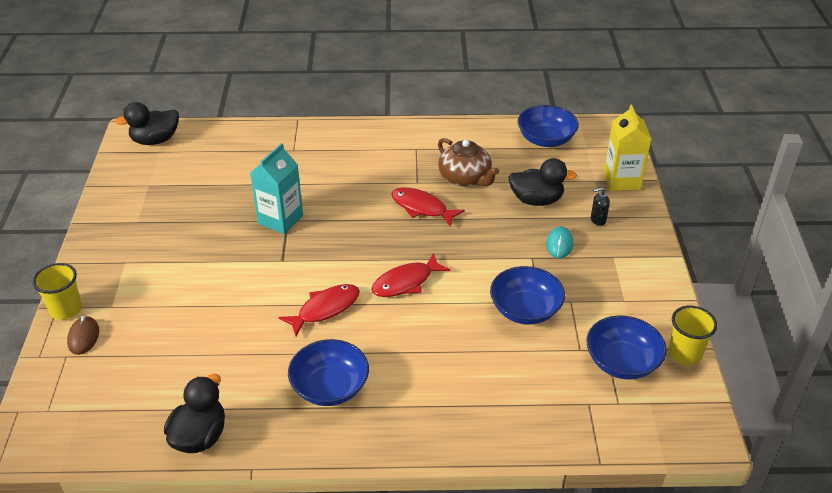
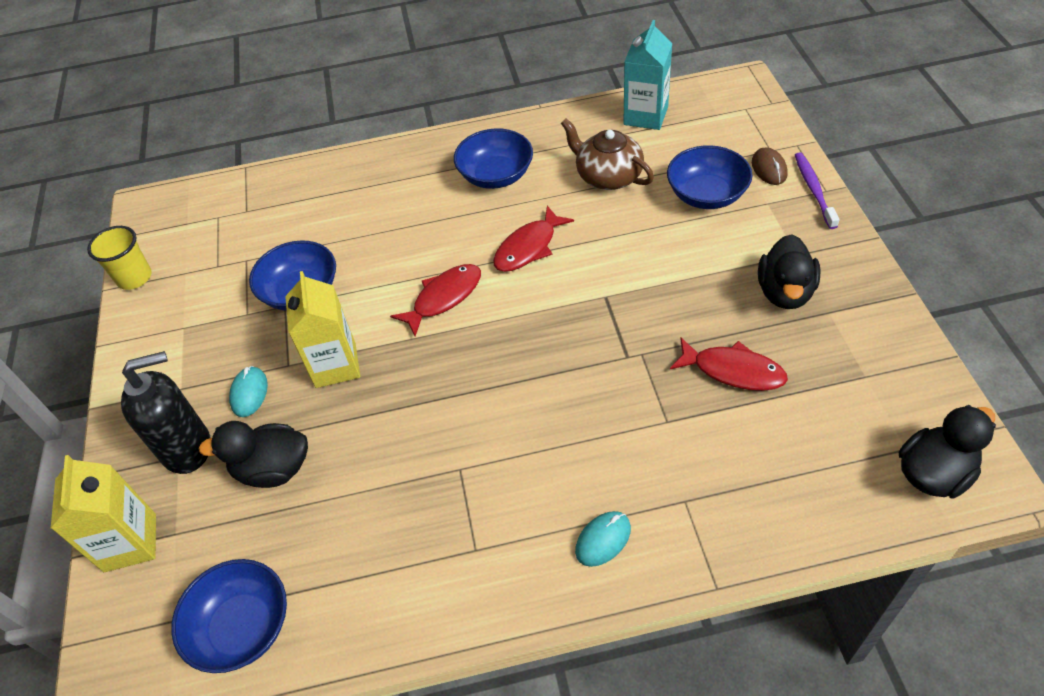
camera: 175 degrees right, 10 degrees up
(66, 309) = (814, 190): yellow cup -> purple toothbrush
(200, 436) = (596, 118): black duck -> black duck (784, 292)
(280, 220) = (637, 355): turquoise carton -> turquoise carton (645, 116)
(345, 142) = (603, 540): none -> turquoise mouse
(422, 208) = (443, 418): red fish -> red fish (733, 371)
(465, 178) = (384, 494): brown teapot -> brown teapot (608, 176)
(495, 251) = (335, 365): none -> yellow carton
(598, 220) = (188, 448): black soap dispenser -> black soap dispenser, size x2.33
(622, 362) = (204, 255): blue bowl -> blue bowl (706, 195)

